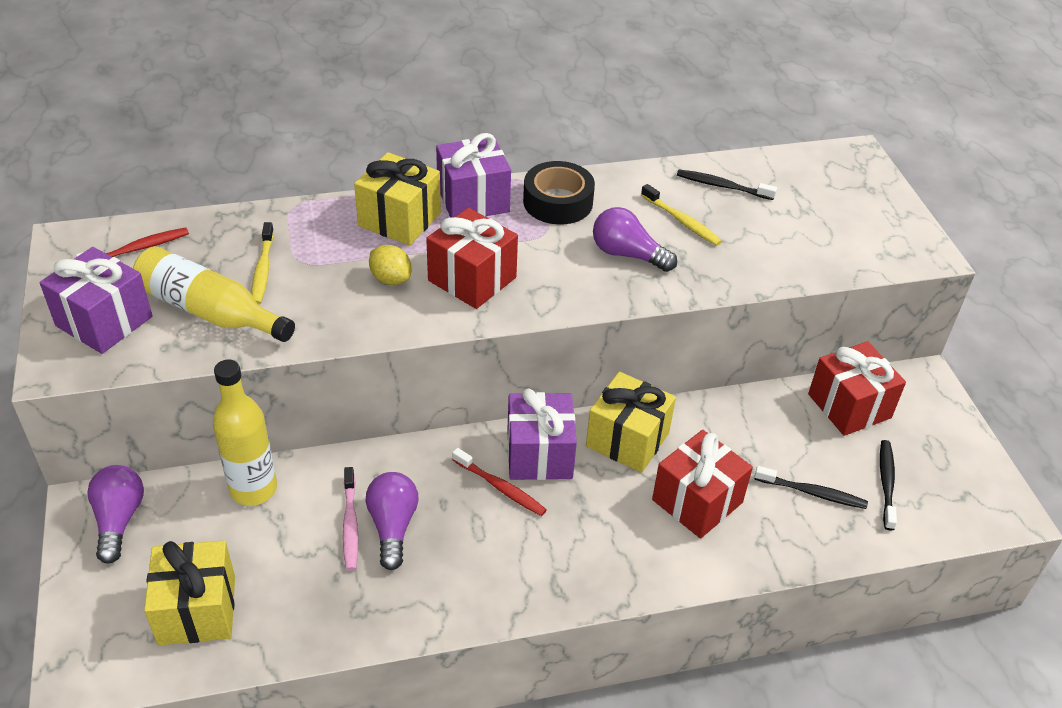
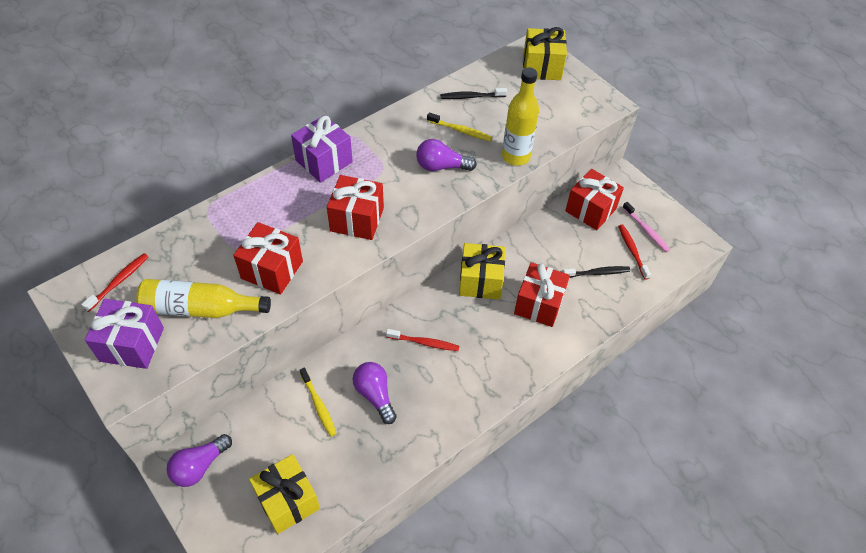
camera: 25 degrees left, 10 degrees up
(119, 520) = (200, 466): purple light bulb -> purple light bulb turned 105 degrees counterclockwise
(253, 489) = (274, 408): yellow bottle -> yellow bottle (516, 156)
(263, 269) = (217, 264): yellow toothbrush -> yellow toothbrush (318, 405)
(325, 299) = (272, 270): none -> red gift
(350, 524) = (349, 405): pink toothbrush -> pink toothbrush (646, 230)
(391, 279) = (305, 239): yellow lemon -> none
(399, 220) = (285, 193): yellow gift -> yellow gift (542, 67)
(539, 454) = (435, 311): purple gift -> none
(558, 202) = (378, 144): black tape -> none
(886, 483) = (632, 251): black toothbrush -> red toothbrush

